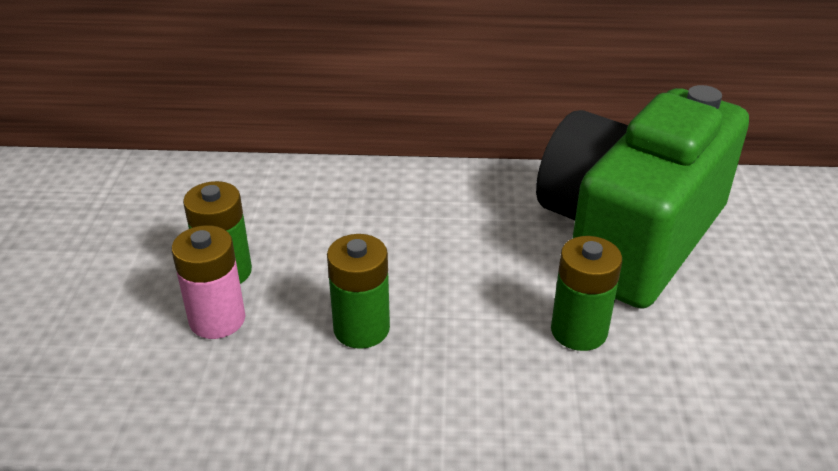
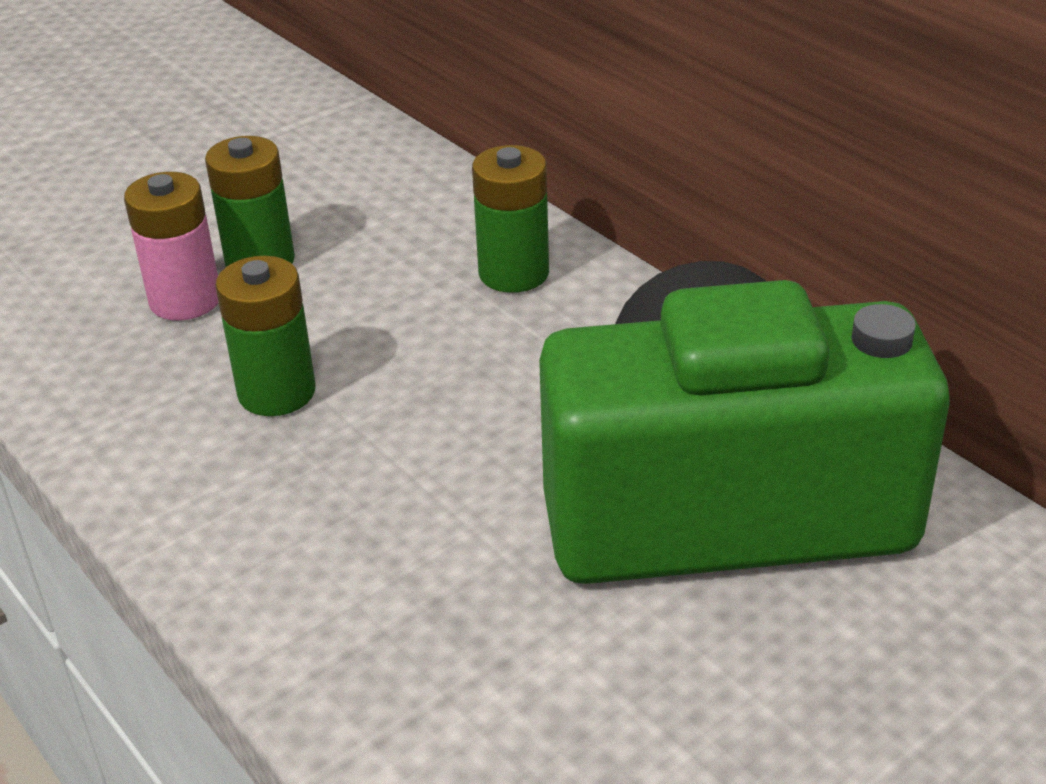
camera: 50 degrees right, 0 degrees up
(579, 331) = (465, 550): green battery -> green battery (514, 273)

